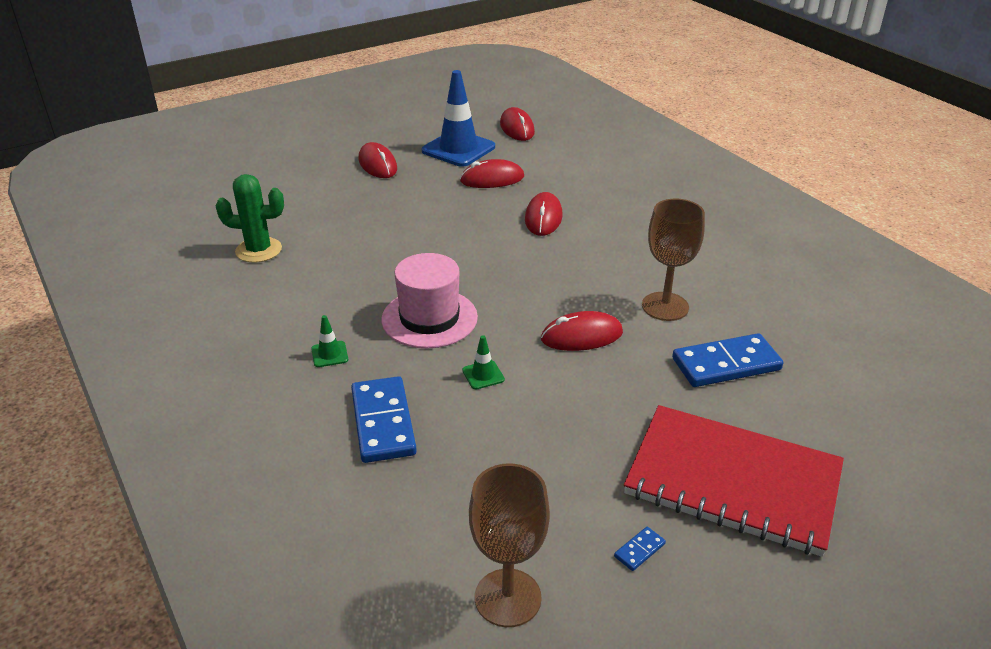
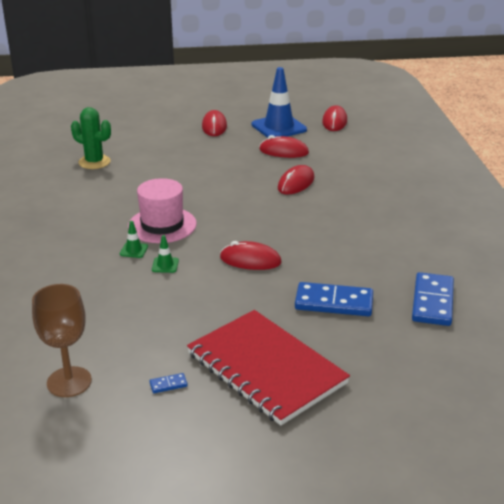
camera: 25 degrees right, 5 degrees down
(329, 354) = (84, 230): green traffic cone -> green traffic cone (134, 250)
(383, 422) = (82, 274): blue domino -> blue domino (433, 302)
(665, 306) = (327, 257): brown goblet -> none

